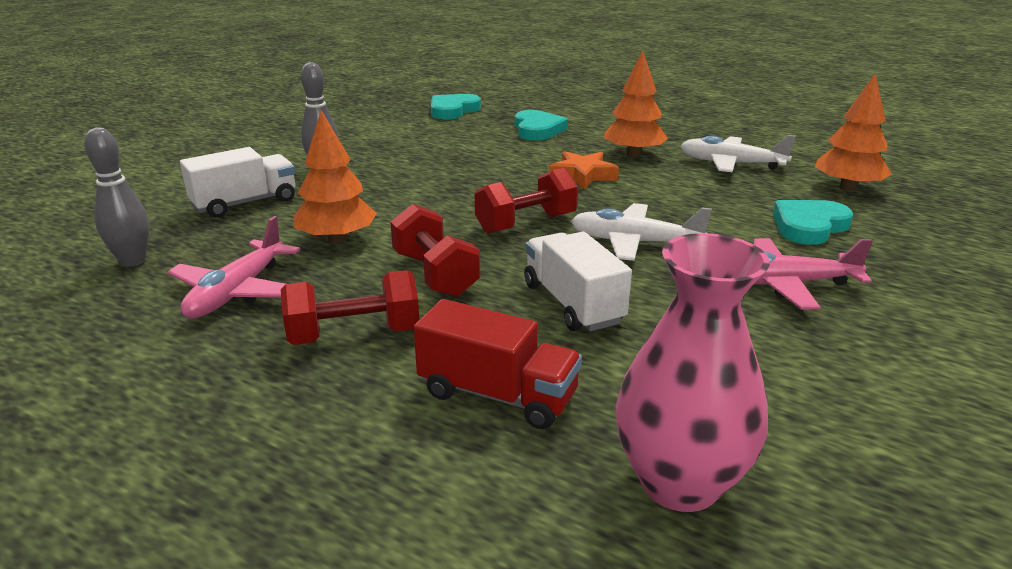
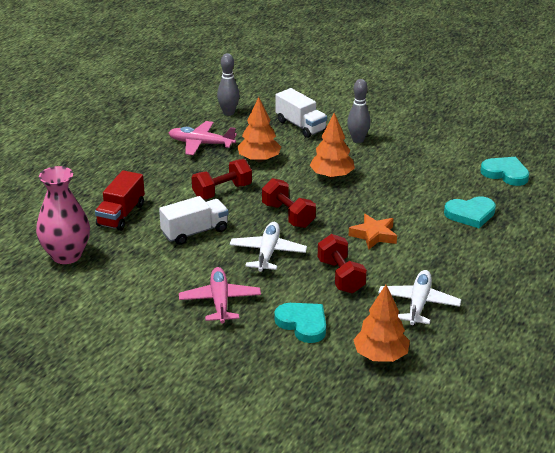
camera: 85 degrees right, 5 degrees up
(354, 335) = (165, 177): red dumbbell -> red dumbbell (341, 276)
(633, 154) = (426, 258): orange tree -> orange tree (332, 176)

